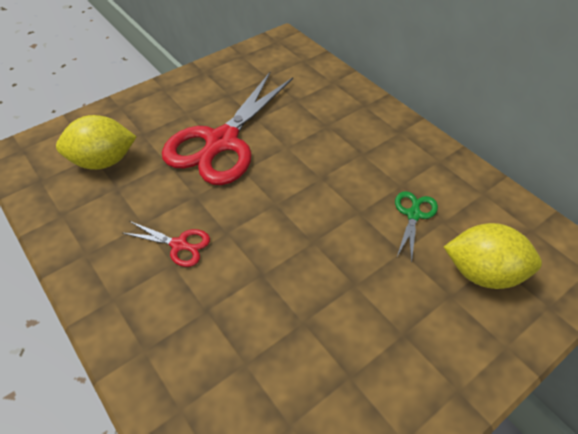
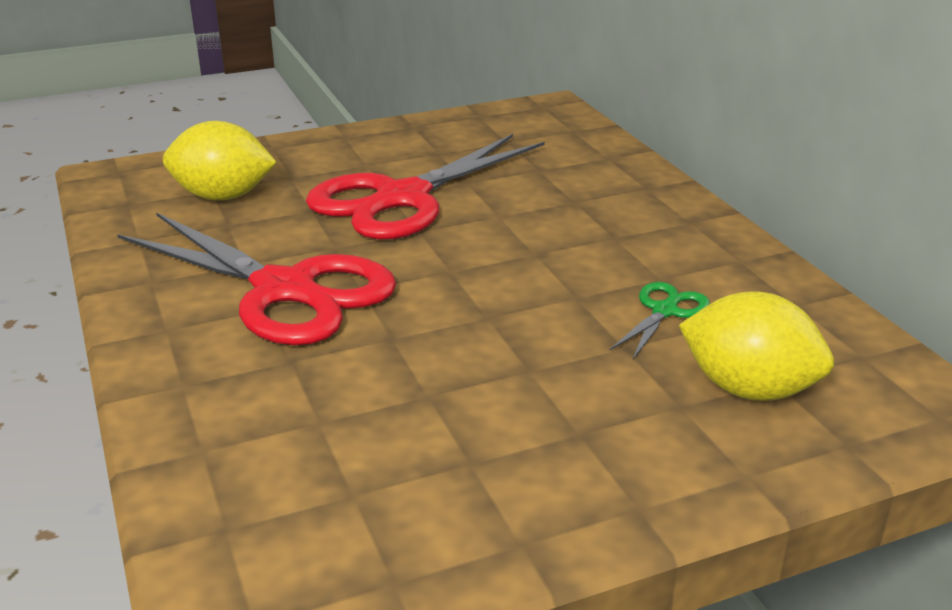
camera: 15 degrees right, 20 degrees down
(180, 245) = (287, 291): red scissors -> red scissors, size x2.34

